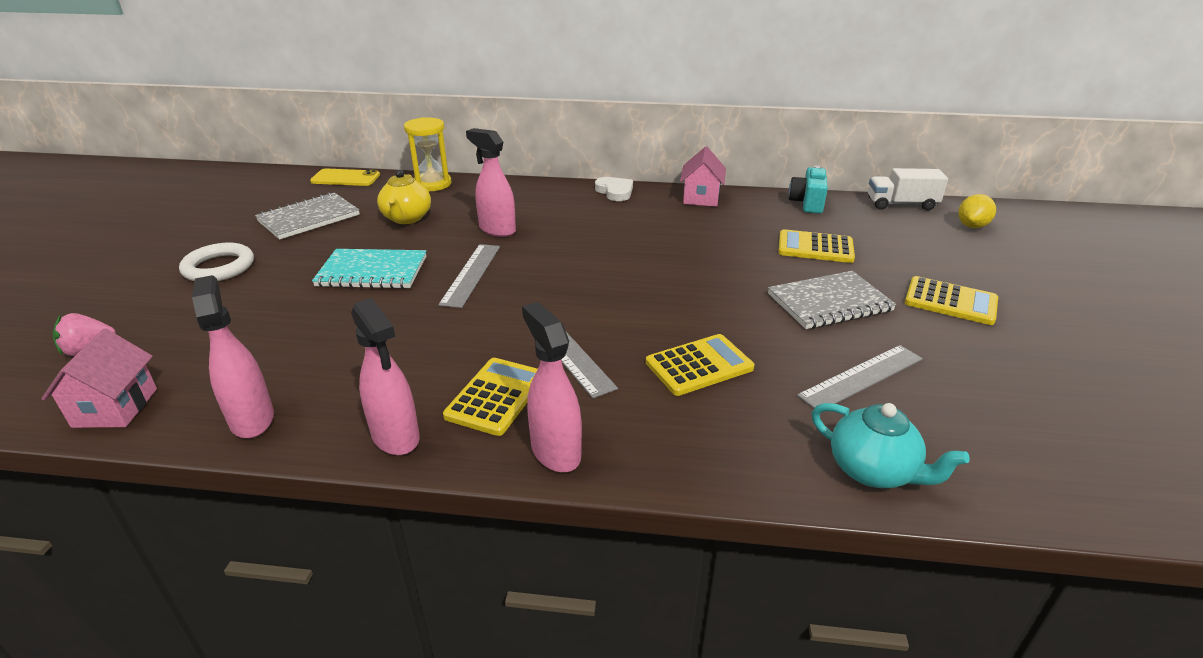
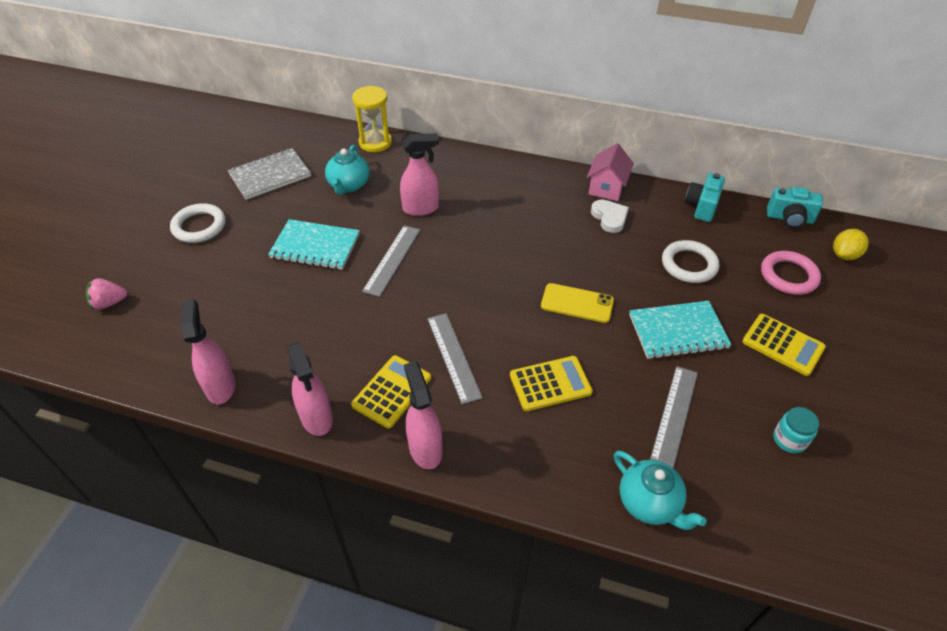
camera: 10 degrees right, 15 degrees up
(115, 407) = (130, 362): pink house -> none
(345, 178) = (303, 126): yellow phone -> yellow phone (577, 303)
(407, 218) = (349, 185): yellow teapot -> turquoise teapot
(497, 229) = (421, 208): pink spray bottle -> pink spray bottle turned 120 degrees clockwise
(615, 191) = (532, 171): white heart -> white heart (609, 217)
(815, 247) = (689, 265): yellow calculator -> white ring
(829, 302) = (678, 331): grey notebook -> turquoise notebook
(861, 377) = (674, 415): grey ruler -> grey ruler turned 45 degrees counterclockwise
(901, 204) = (789, 218): white truck -> turquoise camera
(925, 246) = (788, 276): none -> pink ring
(1006, 384) = (789, 439): none -> turquoise jar

